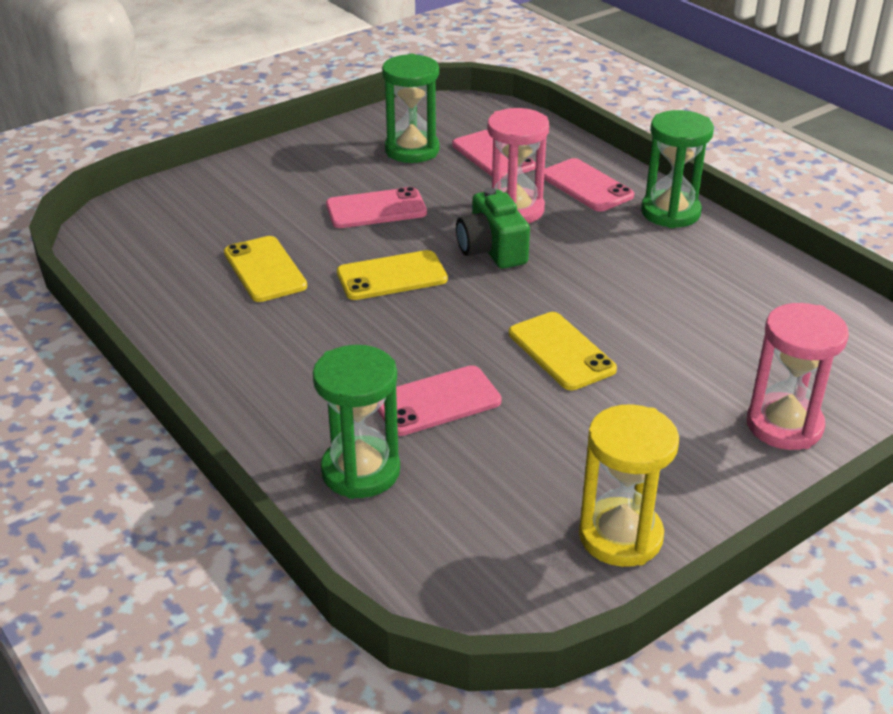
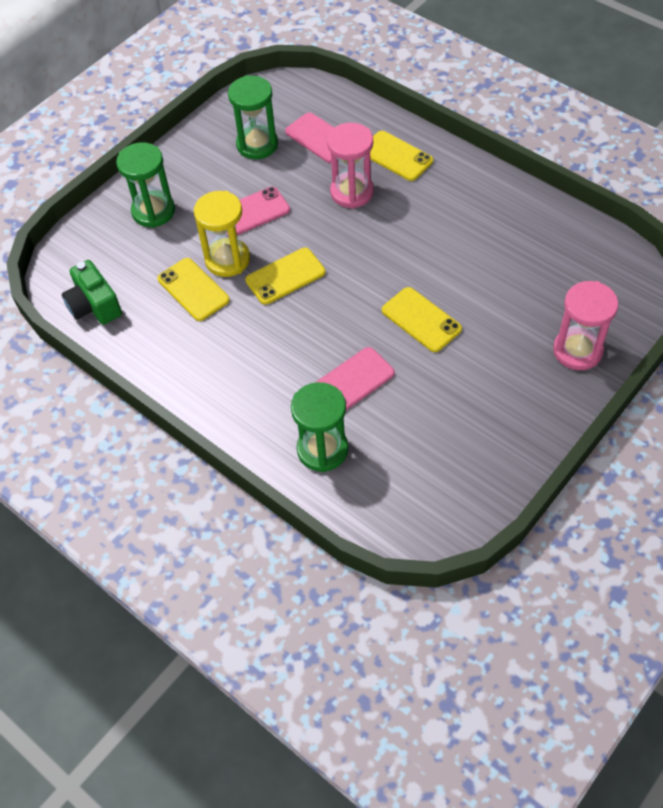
camera: 10 degrees left, 20 degrees up
(491, 250) = (347, 235): green camera -> green camera (94, 305)
(586, 186) = (396, 156): pink phone -> yellow phone
(620, 536) = (497, 461): yellow hourglass -> yellow hourglass (227, 260)
(670, 212) = (462, 171): green hourglass -> green hourglass (153, 211)

